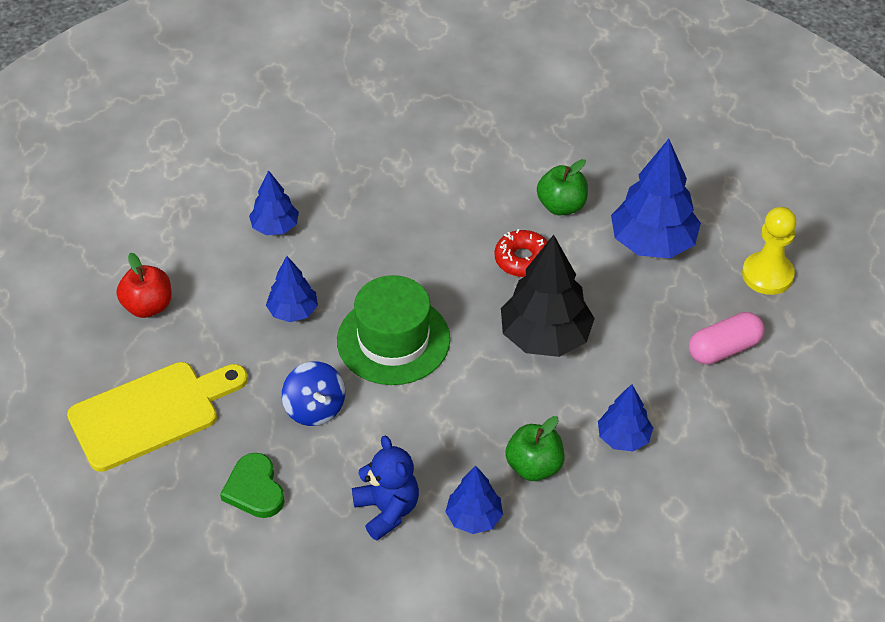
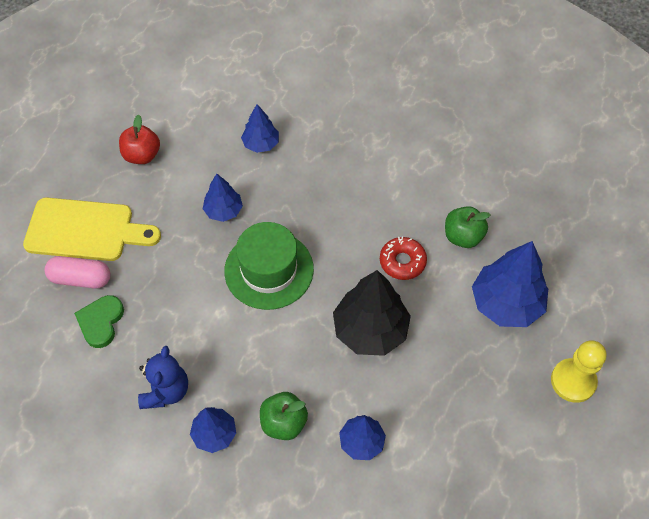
camera: 35 degrees right, 10 degrees up
(315, 408) = (181, 288): blue spinning top -> none
(724, 349) = (491, 420): pink capsule -> pink capsule (81, 279)

